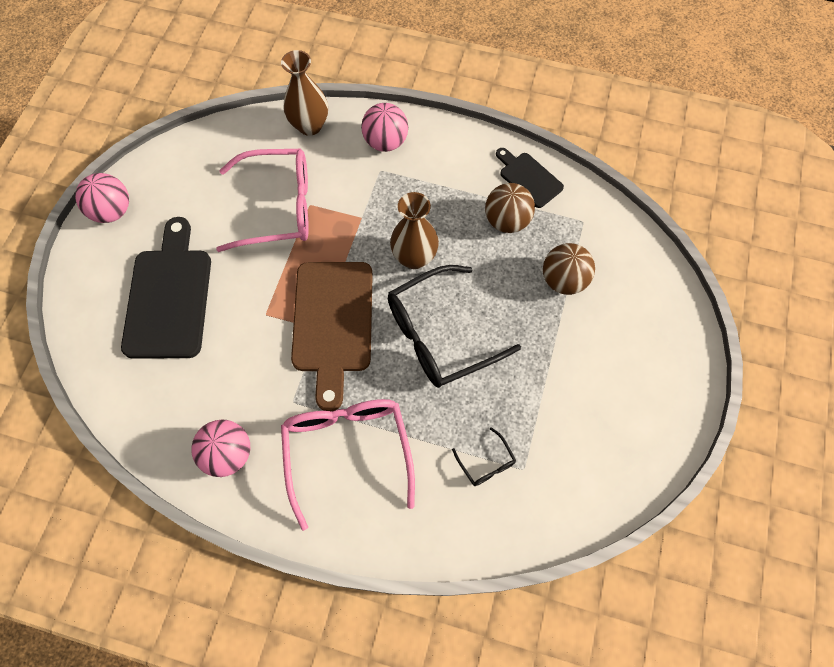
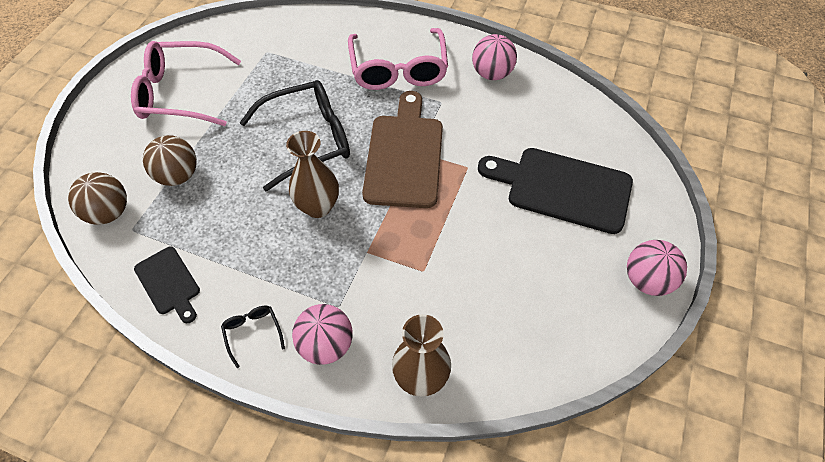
camera: 175 degrees left, 10 degrees down
(169, 297) = (562, 188): black cutting board -> black cutting board turned 105 degrees clockwise
(278, 207) = (459, 270): pink glasses -> pink glasses (180, 93)
(486, 463) = (293, 57): black glasses -> black glasses (253, 333)
(506, 221) = (211, 236): brown ball -> brown ball (109, 213)

